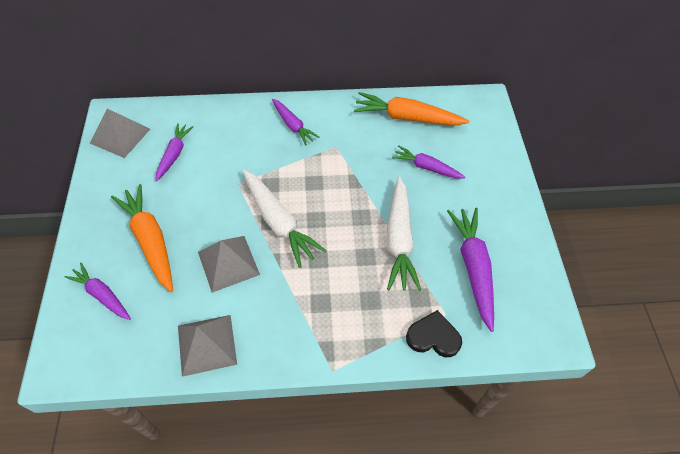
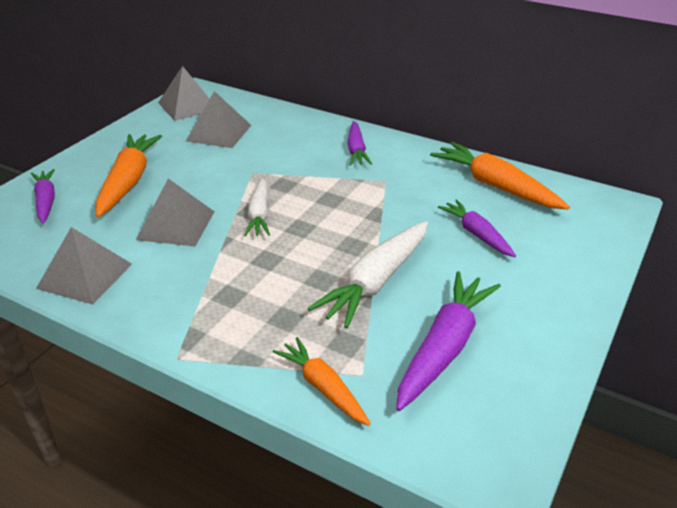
camera: 35 degrees right, 20 degrees down
(174, 154) = (219, 133): purple carrot -> grey pyramid
(278, 222) = (259, 215): white carrot -> white carrot, size x0.62
(433, 337) = (323, 387): black heart -> orange carrot

